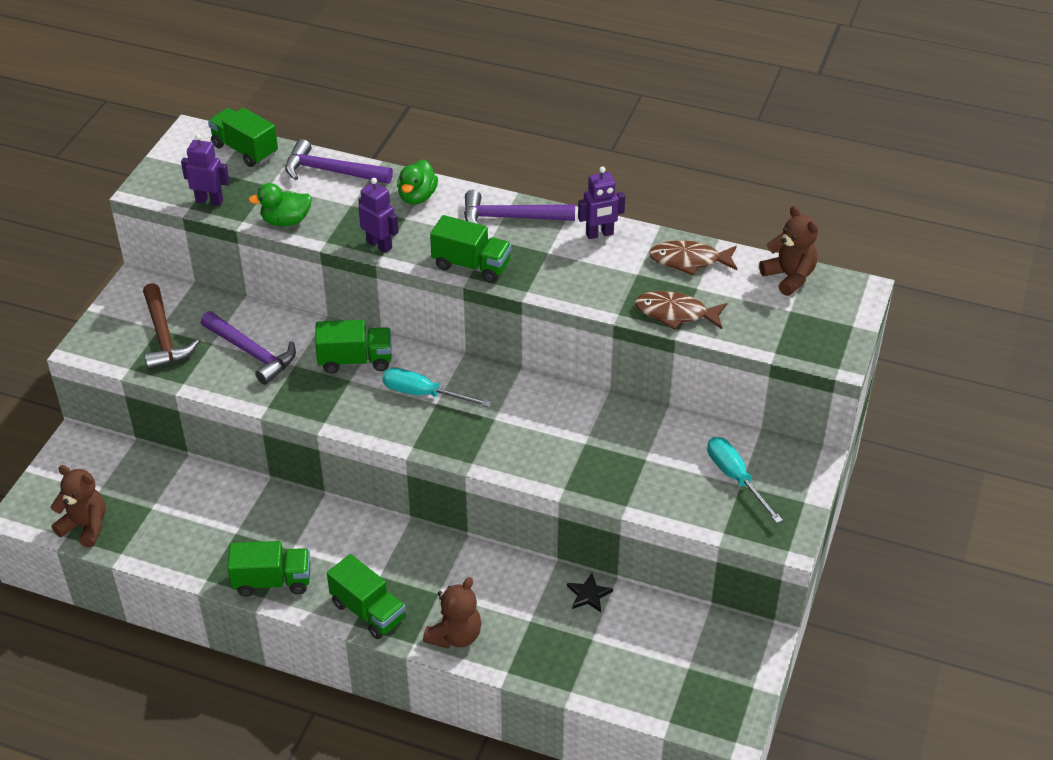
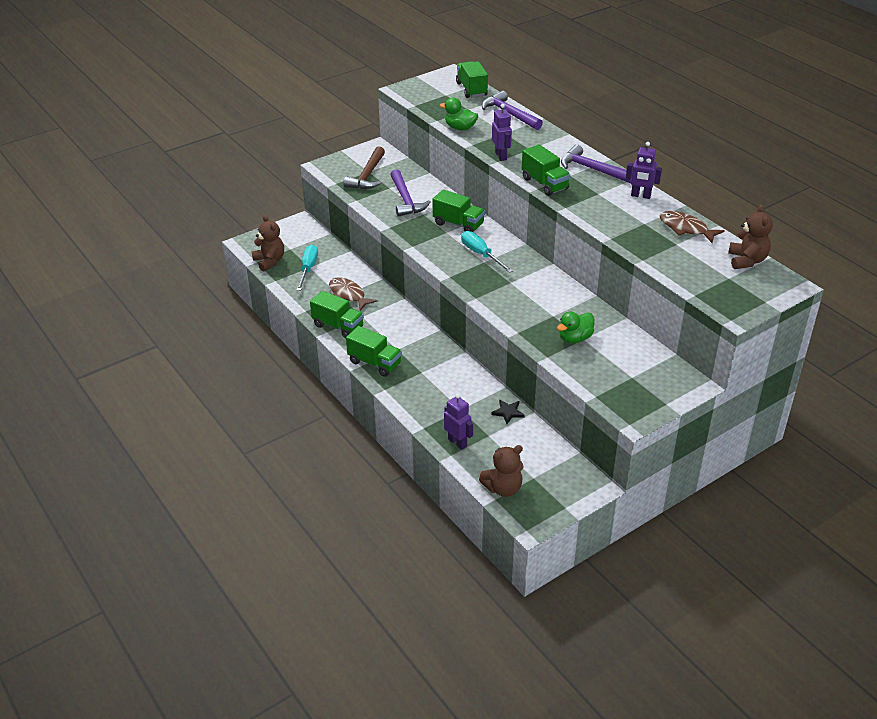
camera: 35 degrees right, 5 degrees down
(209, 201) = (428, 106): purple robot -> purple robot (457, 442)
(368, 611) = (375, 363): green truck -> green truck turned 45 degrees counterclockwise
(417, 197) = (547, 141): green duck -> green duck (575, 338)
(455, 636) = (411, 396): brown teddy bear -> brown teddy bear (503, 488)
(675, 313) = (648, 251): brown fish -> brown fish (348, 295)
(735, 478) = (632, 372): turquoise screwdriver -> turquoise screwdriver (308, 269)

